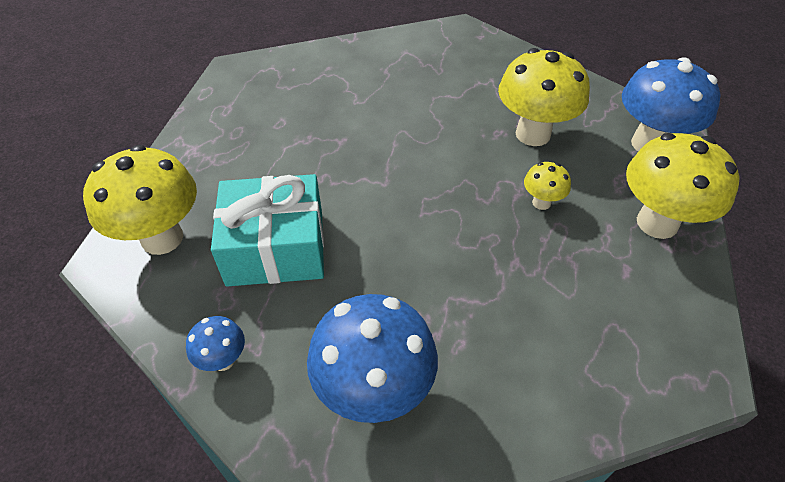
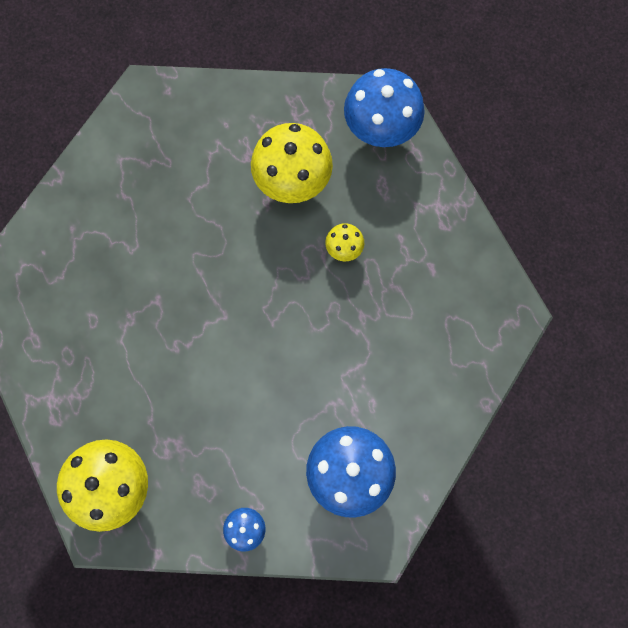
camera: 40 degrees left, 25 degrees up
(276, 248) = (200, 429): turquoise gift -> none
(657, 223) = (427, 210): yellow mushroom -> none

